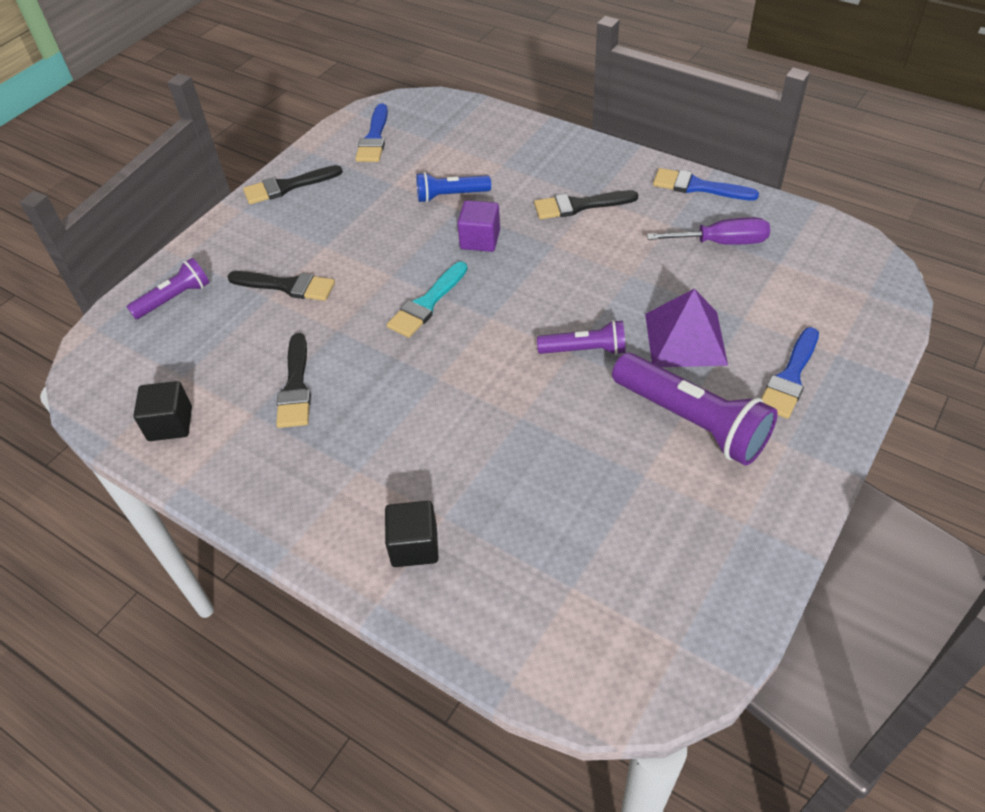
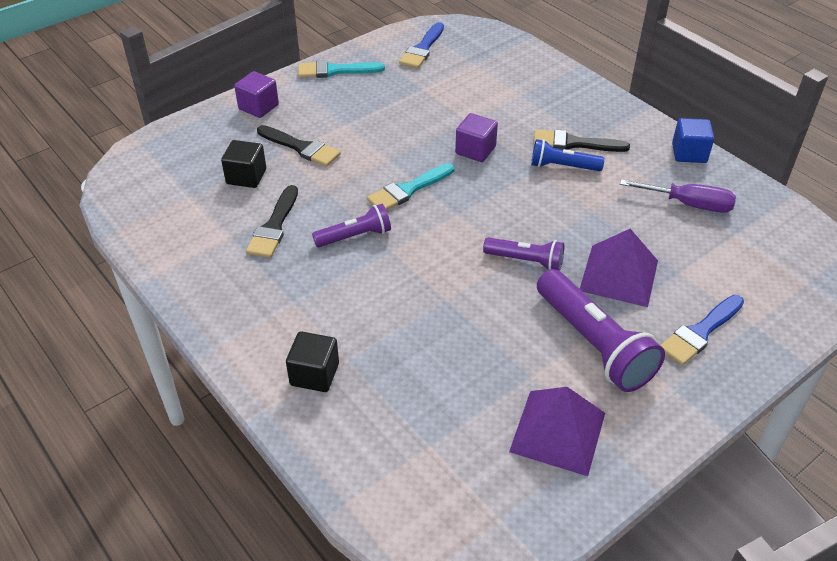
camera: 15 degrees right, 5 degrees down
(170, 424) = (166, 228): black cube -> black cube (246, 176)
(174, 298) = (209, 135): purple flashlight -> purple flashlight (355, 236)
(217, 250) = (258, 107): none -> purple cube
(288, 186) = (335, 71): black brush -> turquoise brush
(451, 195) = (466, 109): blue flashlight -> blue flashlight (562, 166)
(696, 529) = (557, 432): none -> purple pyramid
(698, 187) = (689, 153): blue brush -> blue cube

